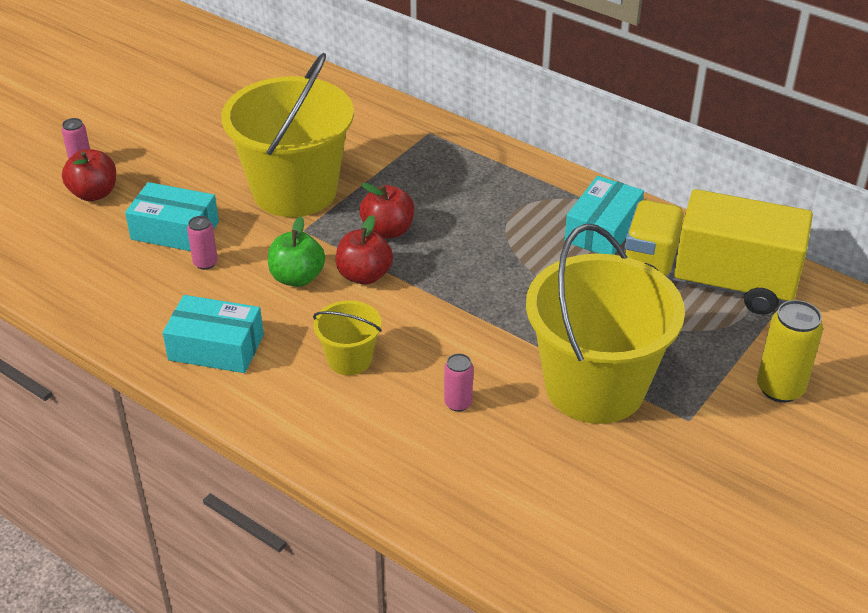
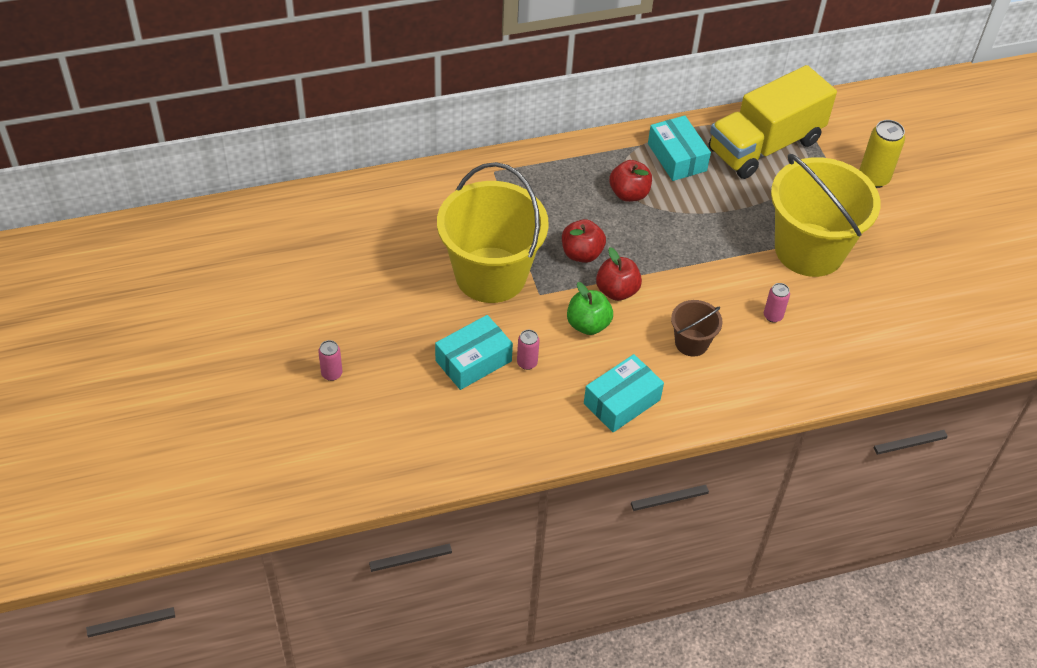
camera: 55 degrees left, 10 degrees up
(94, 193) = (381, 384): red apple -> red apple (629, 194)
(349, 359) = (691, 343): yellow bucket -> brown bucket

